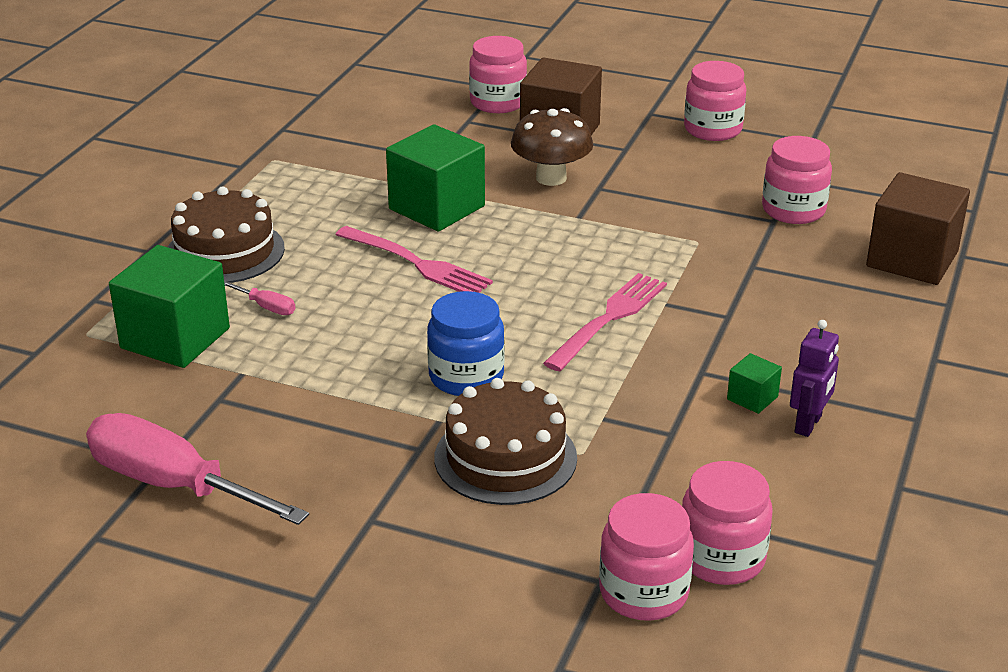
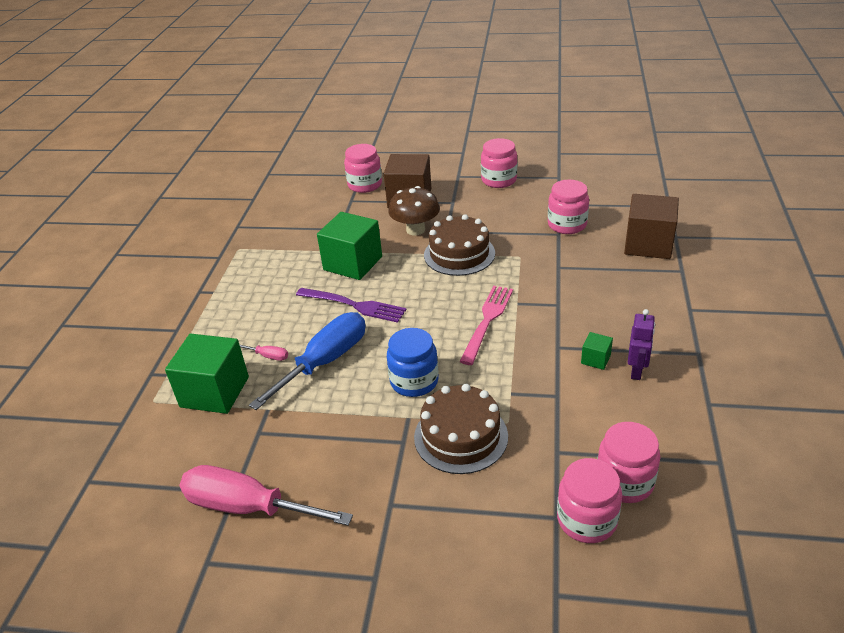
camera: 10 degrees left, 5 degrees up
(225, 251) = (228, 320): brown cake -> brown cake (459, 254)
(346, 329) = (325, 362): none -> blue screwdriver
(416, 263) = (354, 305): pink fork -> purple fork

